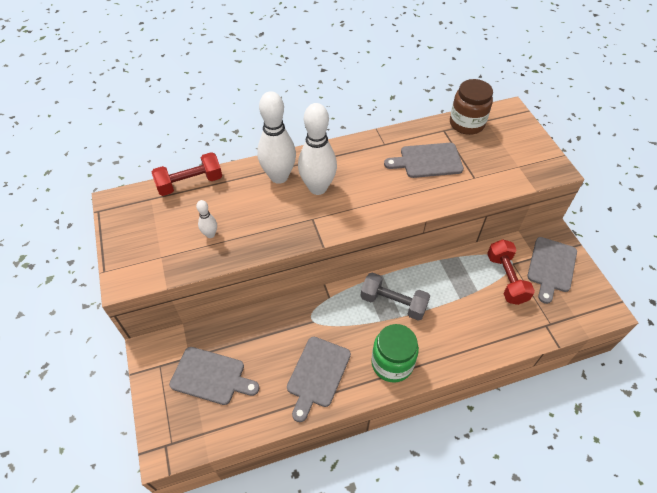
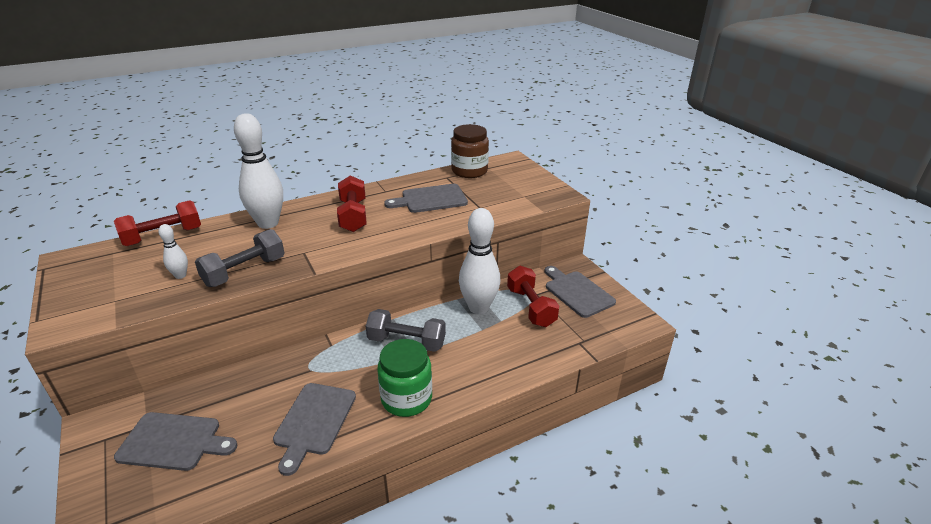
camera: 10 degrees left, 20 degrees down
(263, 236) = (245, 271): none -> grey dumbbell
(317, 188) = (311, 228): white bowling pin -> white bowling pin (478, 308)
(355, 176) = (353, 216): none -> red dumbbell
(551, 267) = (577, 292): grey cutting board -> grey cutting board turned 135 degrees clockwise

